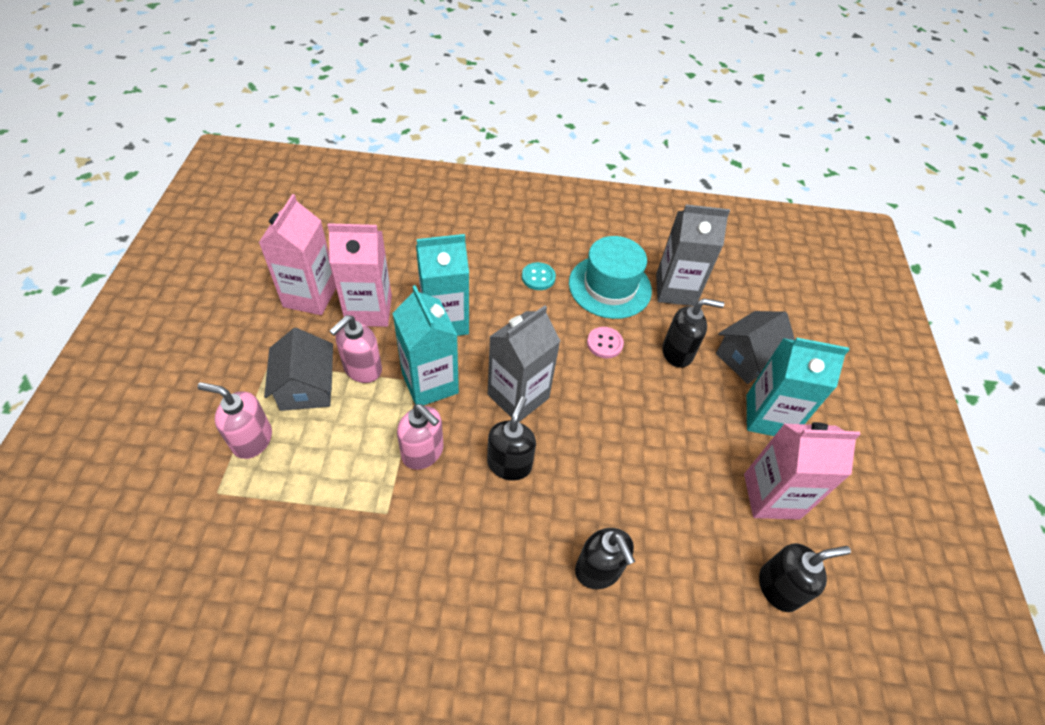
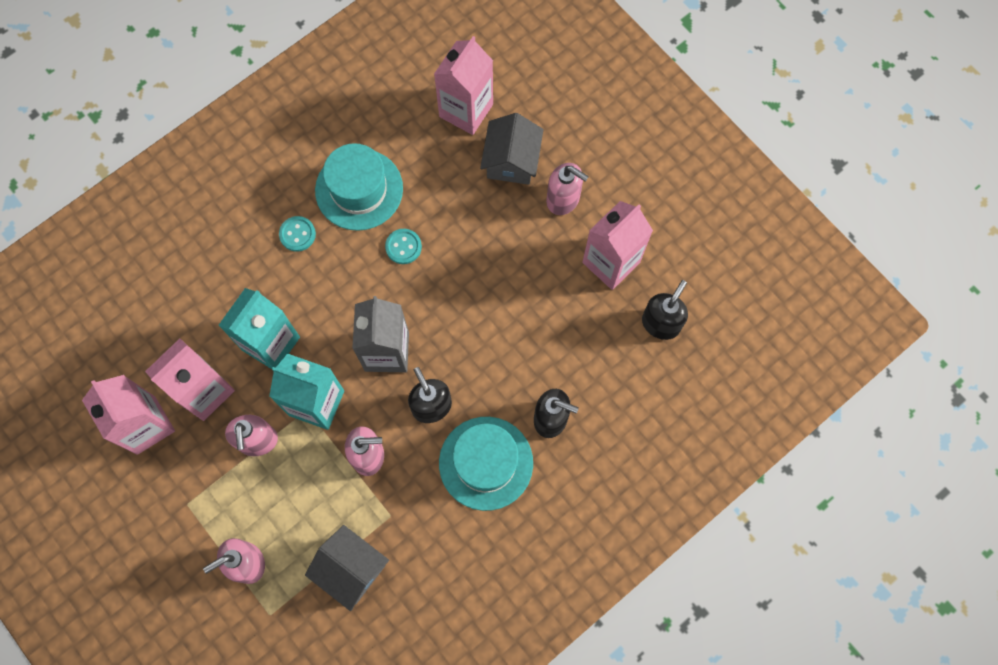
camera: 40 degrees left, 20 degrees up
(306, 387) = (236, 493): grey house -> grey house (351, 569)
(505, 550) = (486, 463): none -> turquoise hat
(604, 343) = (403, 247): pink button -> turquoise button
(675, 290) = (409, 144): grey carton -> none
(677, 352) = (460, 203): black soap dispenser -> none
(739, 303) = (466, 110): none -> pink carton
(768, 416) = (563, 199): turquoise carton -> pink soap dispenser

